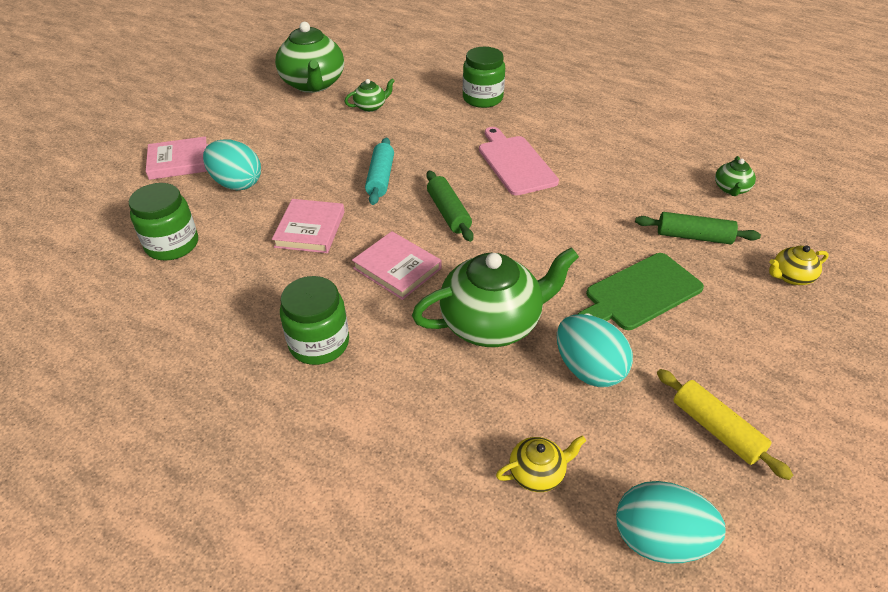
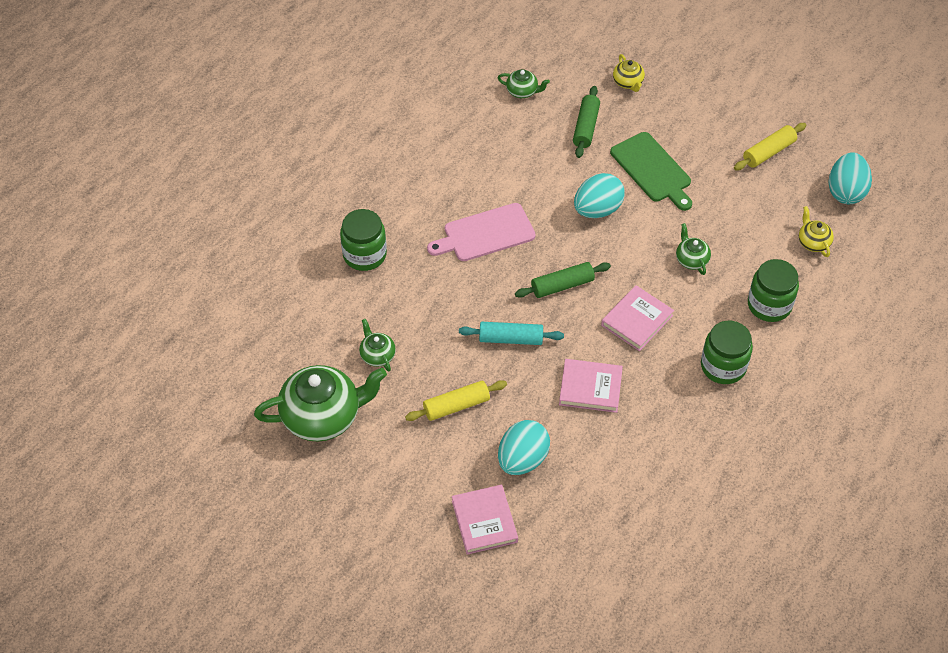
camera: 90 degrees left, 10 degrees up
(172, 244) = (618, 494): green jar -> green jar (769, 305)
(308, 147) = (456, 406): none -> yellow rolling pin
(492, 323) = (691, 259): green teapot -> green teapot, size x0.46
(588, 369) = (729, 208): turquoise egg -> turquoise egg (597, 210)

